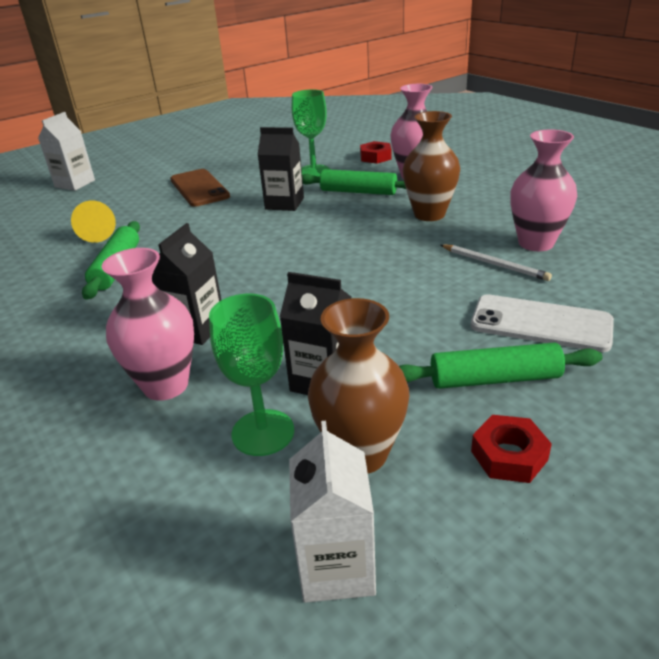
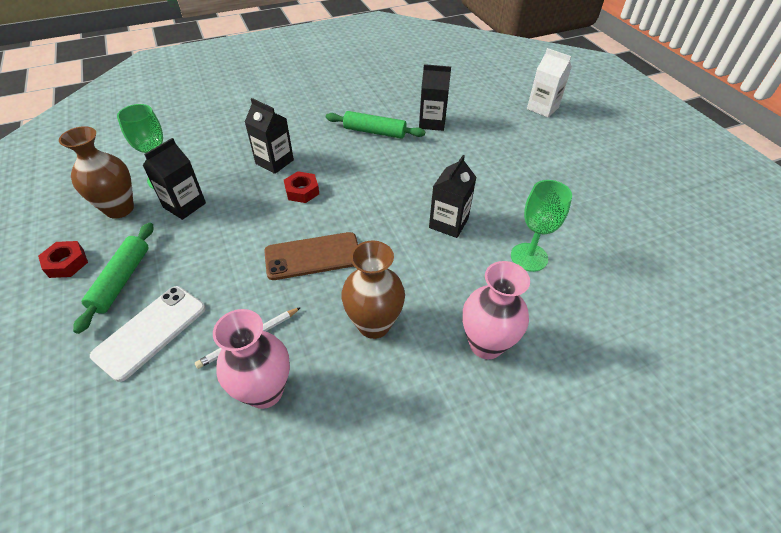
camera: 100 degrees right, 15 degrees up
(97, 235) = (432, 122): yellow cone -> black carton
(166, 385) = (228, 150): pink vase -> none
(199, 188) = (507, 174): brown phone -> brown phone (313, 256)
(336, 567) = (71, 190): white carton -> none
(358, 192) = (456, 282): green rolling pin -> none
(375, 157) = (563, 323): red nut -> red nut (302, 191)

